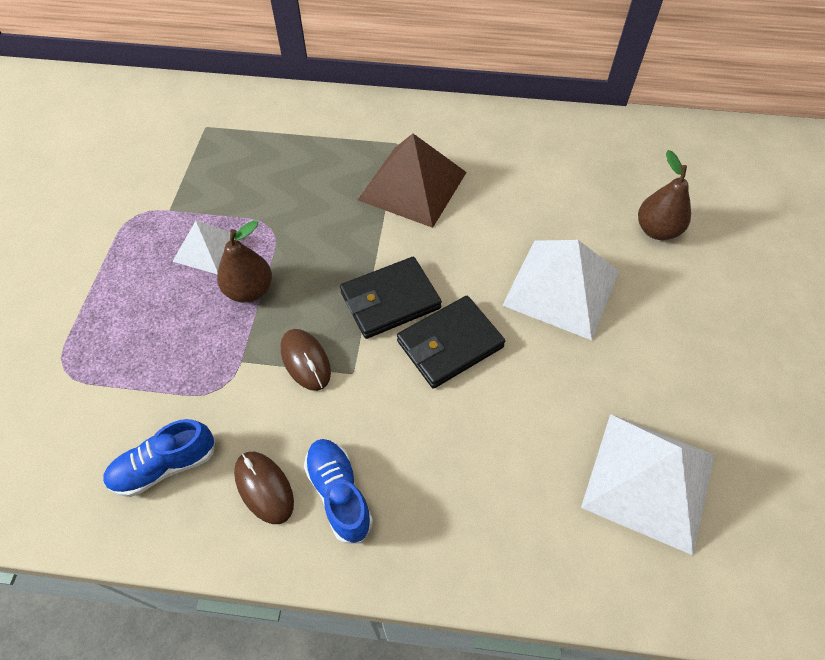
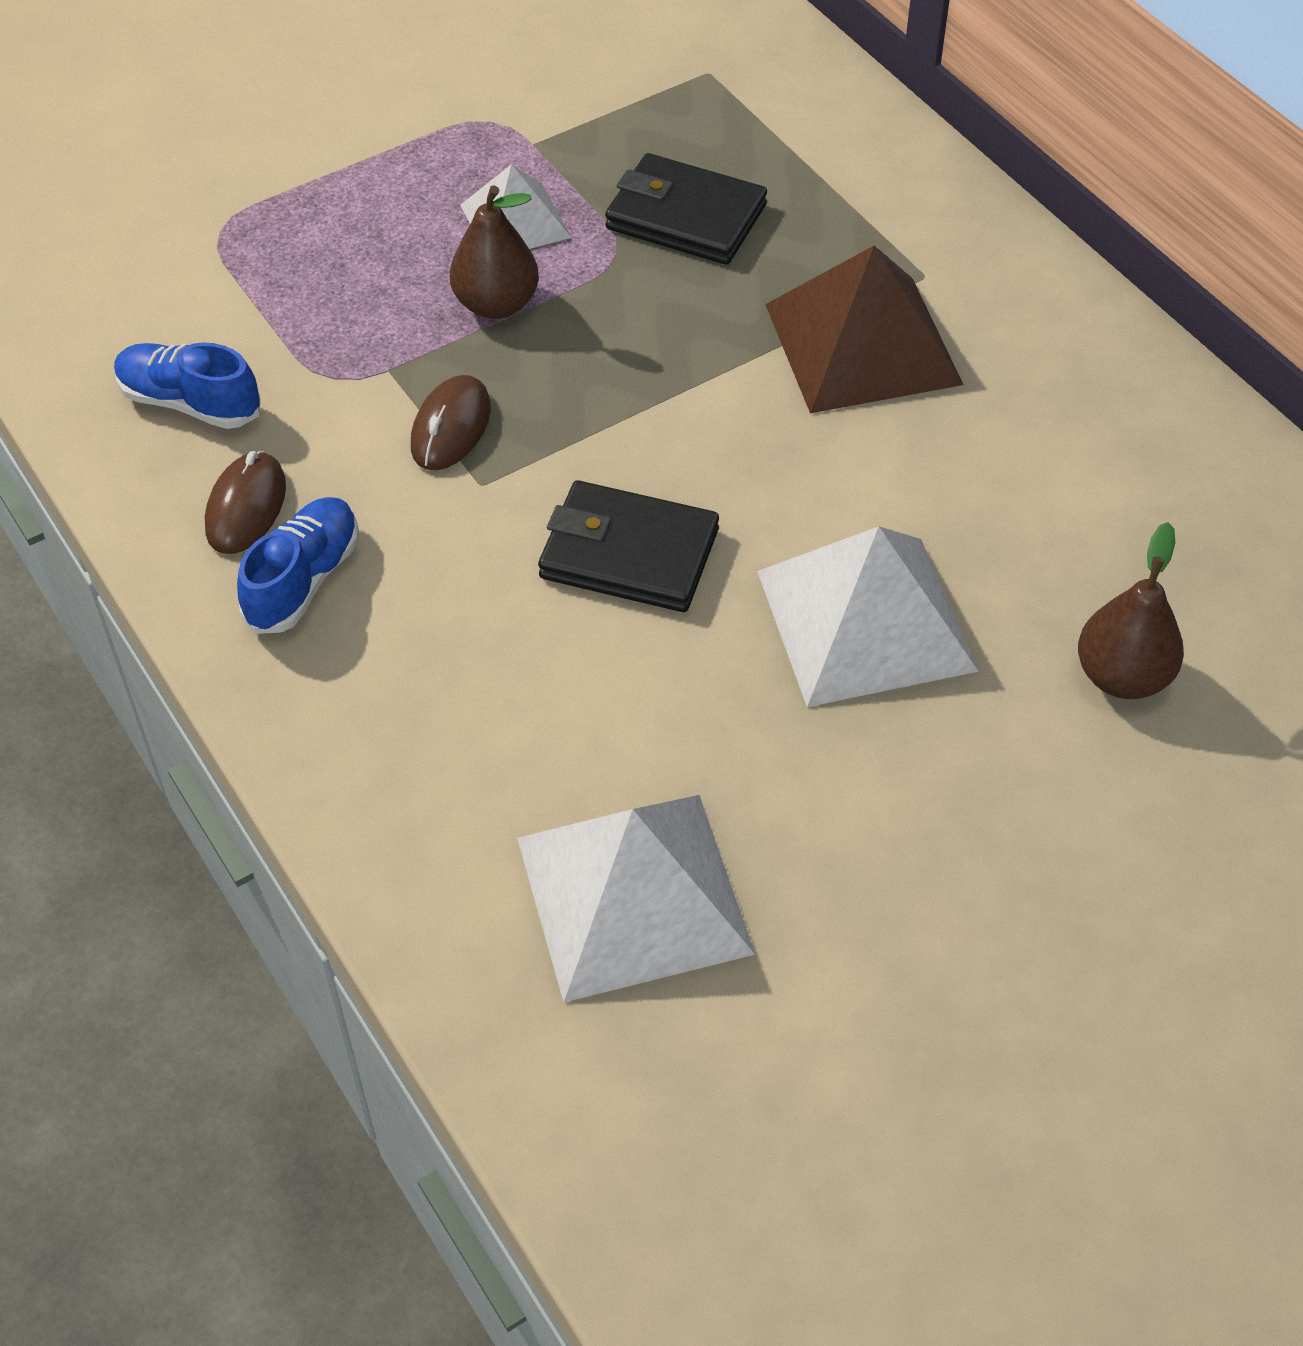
camera: 50 degrees right, 5 degrees down
(390, 300) = (632, 448): black wallet -> black wallet (686, 217)

